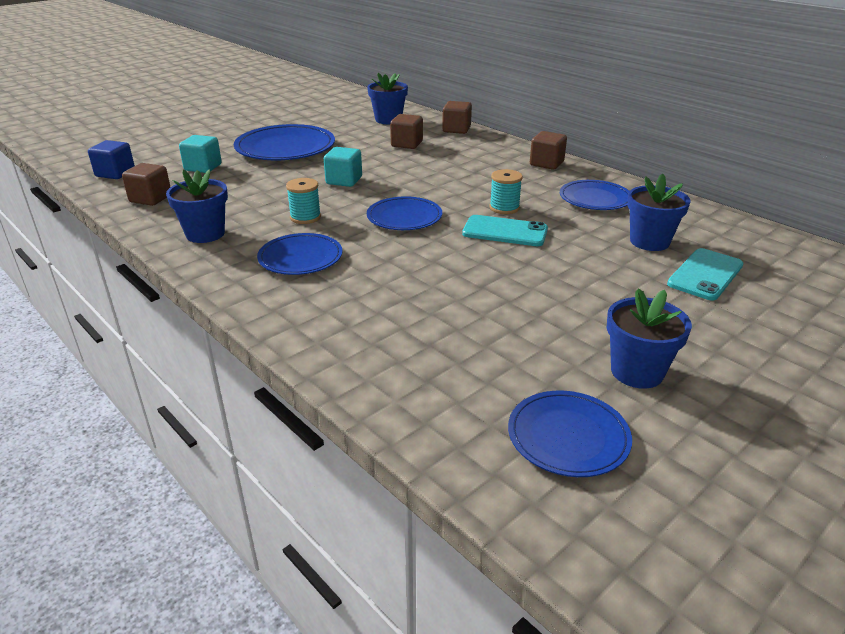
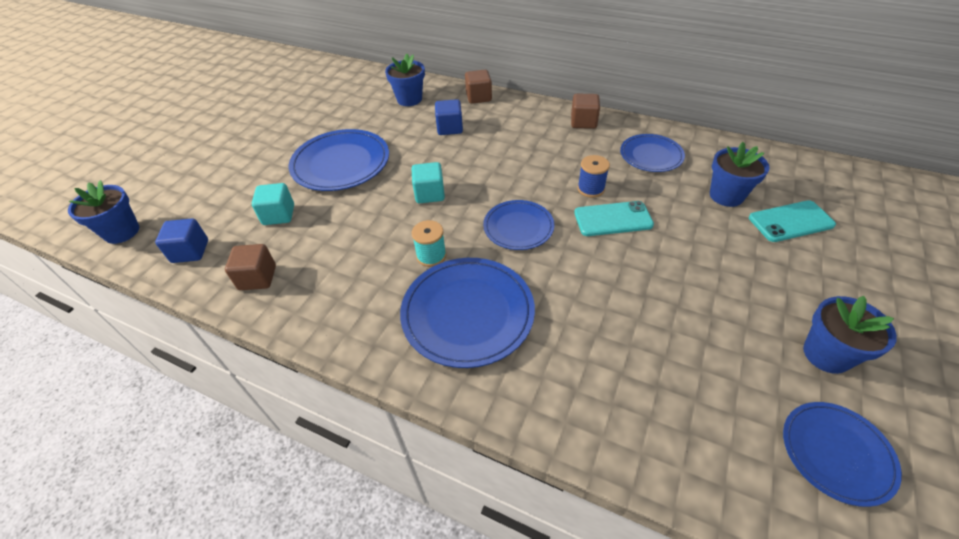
camera: 20 degrees left, 15 degrees up
(205, 234) = (352, 311): blue flower pot -> blue flower pot (122, 232)
(300, 258) = (467, 313): blue plate -> blue plate, size x1.63
(407, 144) = (450, 128): brown cube -> blue cube
(504, 208) = (591, 189): turquoise spool -> blue spool
(705, 274) = (791, 221): turquoise phone -> turquoise phone turned 60 degrees clockwise

